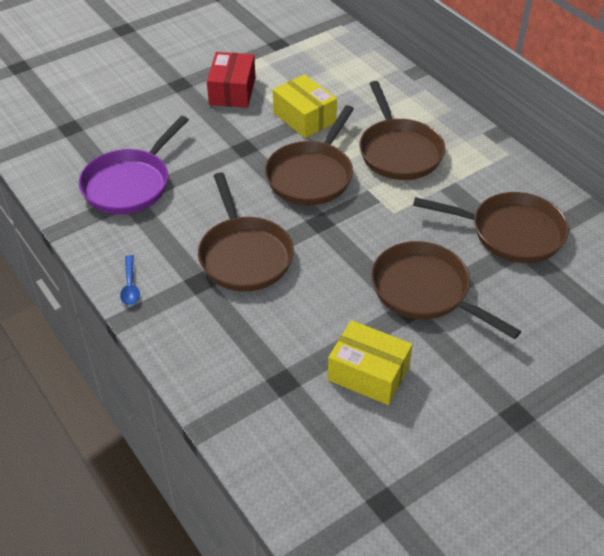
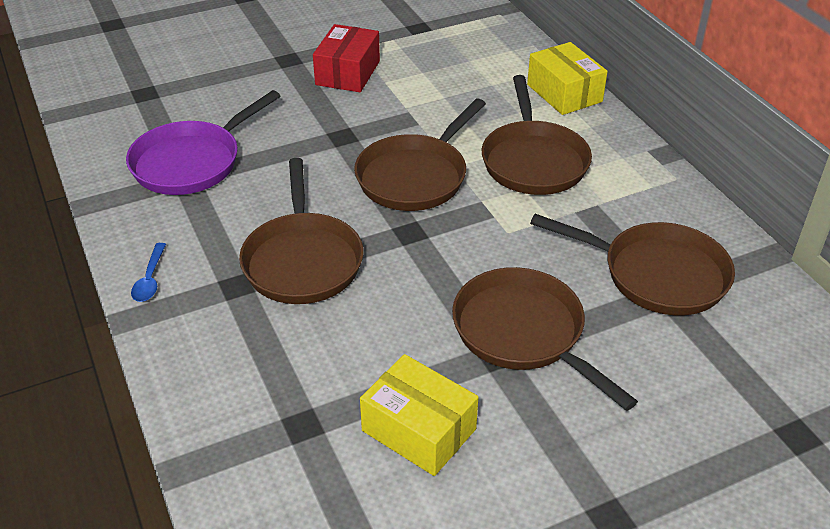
camera: 10 degrees right, 5 degrees down
(304, 117) = (426, 110): yellow box -> yellow box (564, 93)

